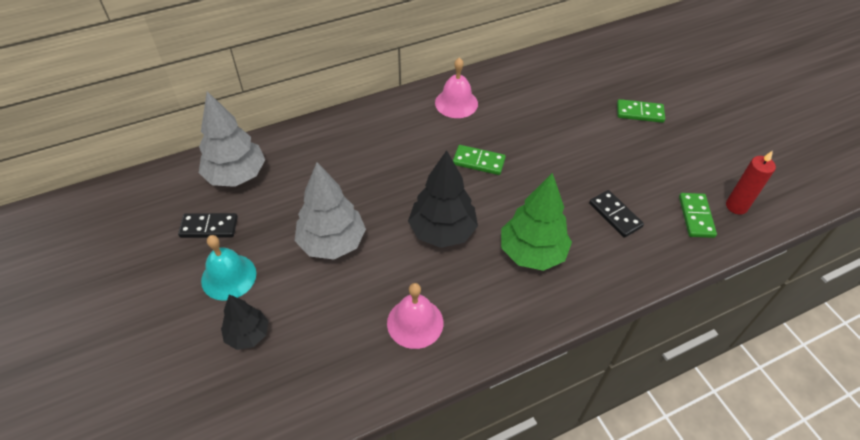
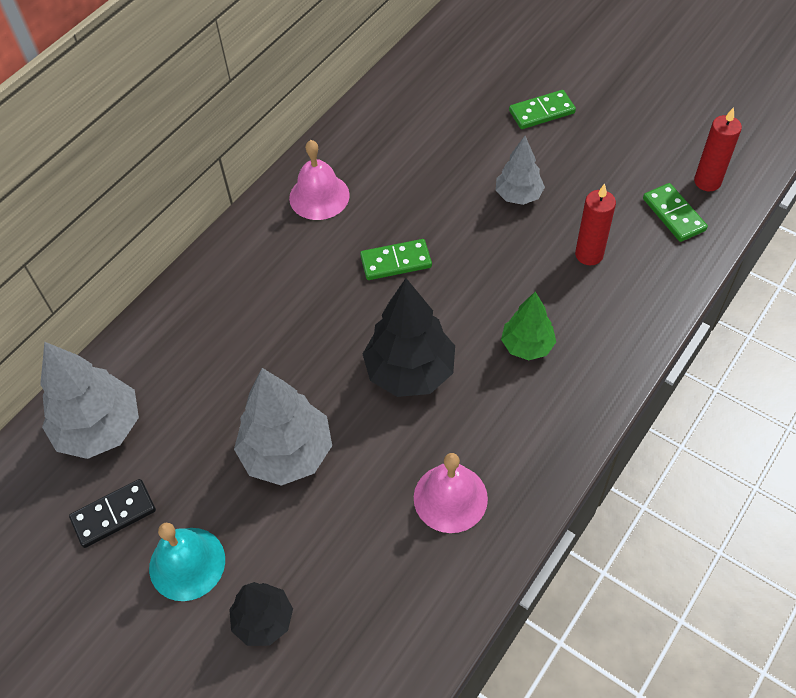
camera: 25 degrees left, 5 degrees up
(532, 253) = (527, 346): green tree -> green tree, size x0.60
(588, 157) = (518, 196): none -> grey tree
(615, 215) = (589, 254): black domino -> red candle

